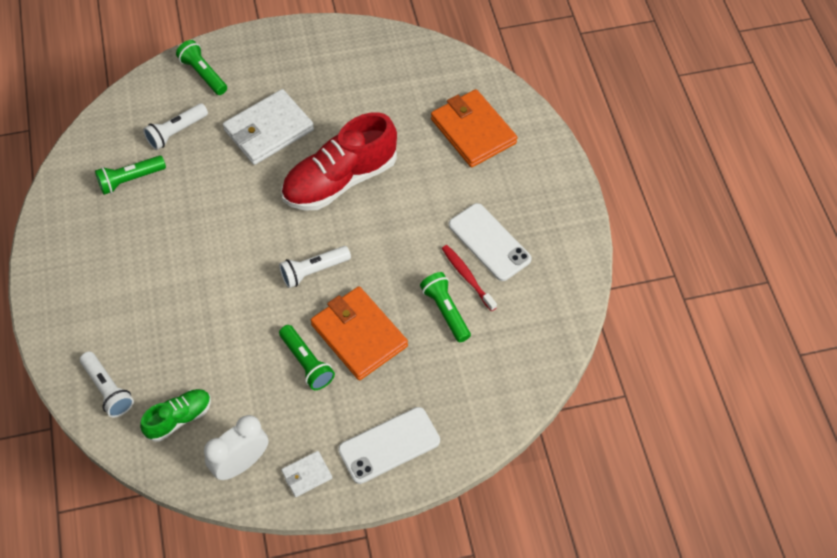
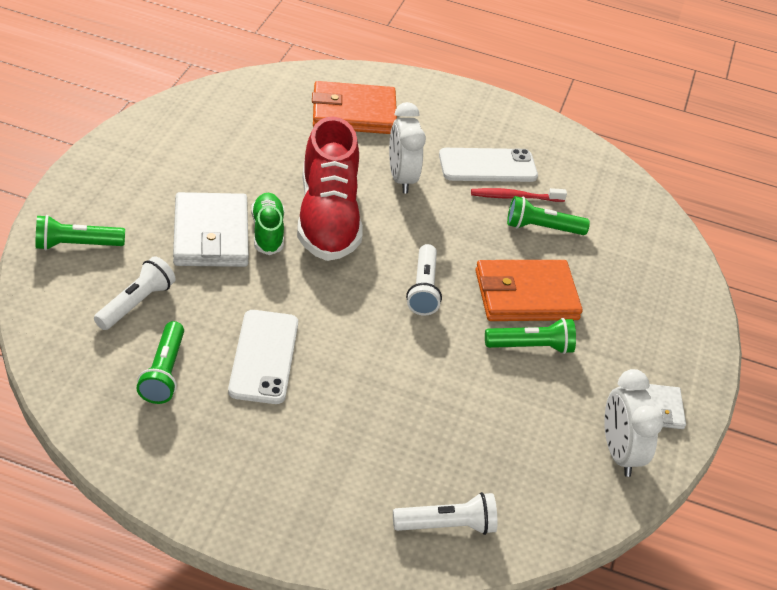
camera: 65 degrees left, 15 degrees down
(176, 132) = (136, 303): white flashlight -> white flashlight turned 135 degrees counterclockwise
(179, 418) = (530, 478): green shoe -> green shoe (267, 232)
(389, 445) = (664, 335): white phone -> white phone (264, 357)
(423, 198) = (401, 178): none -> white clock

